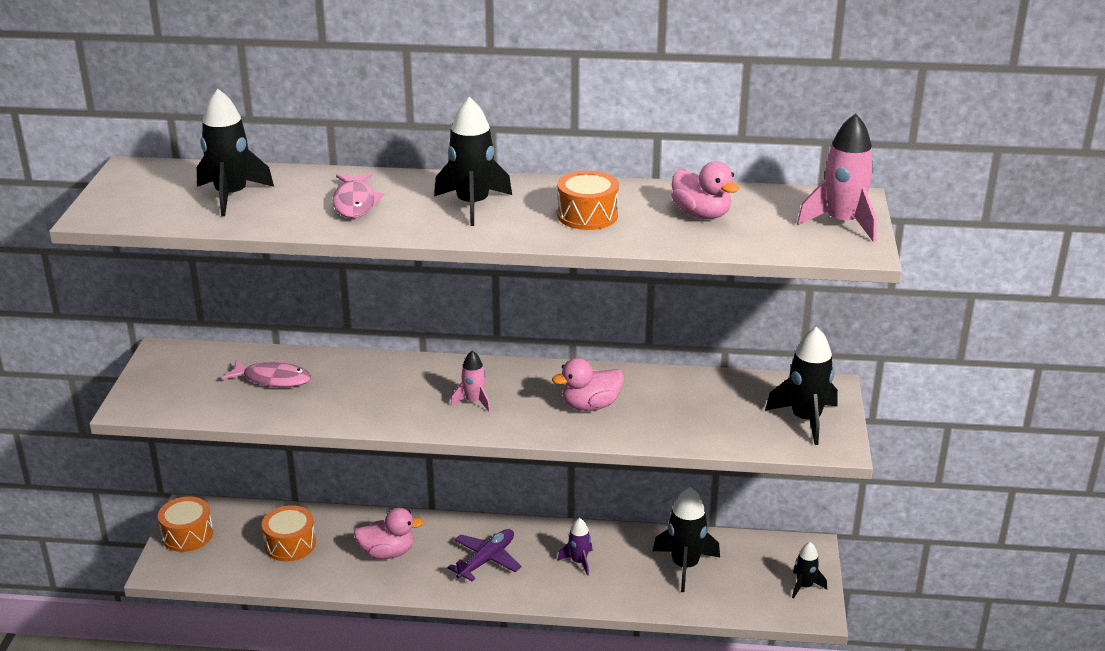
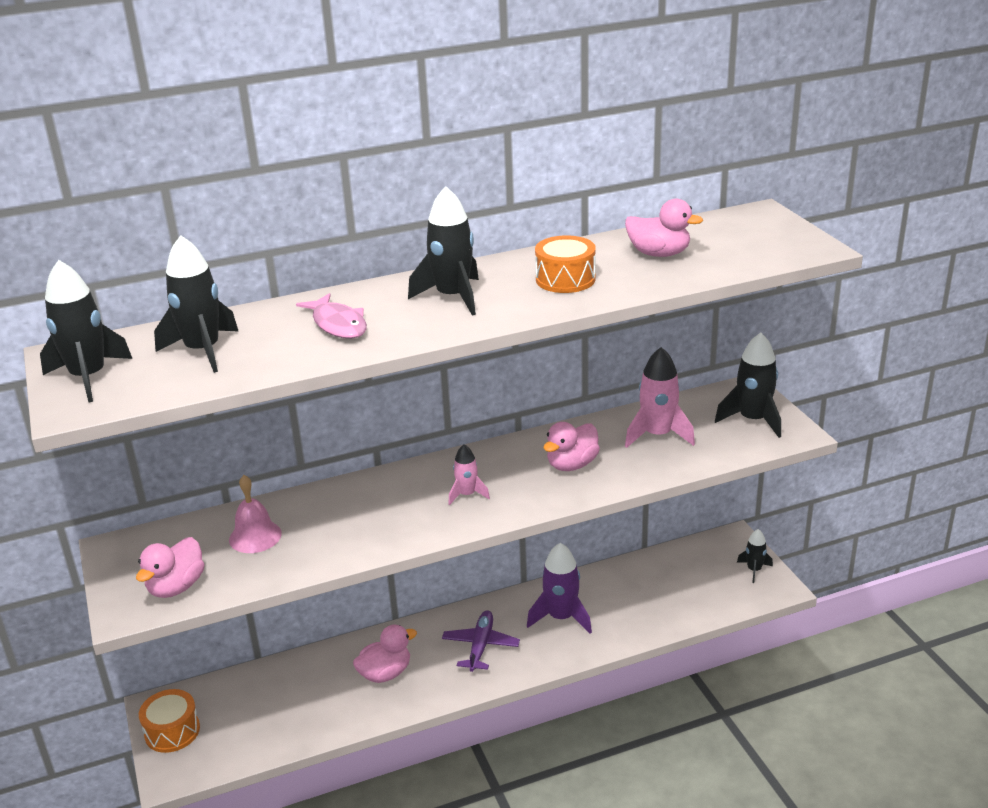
camera: 25 degrees left, 0 degrees up
(182, 400) = (176, 587): none -> pink duck
(273, 379) = (255, 536): pink fish -> pink bell
(290, 544) = (285, 701): orange drum -> none
(579, 561) = (561, 617): purple rocket -> purple rocket, size x1.76
(685, 566) = (650, 588): black rocket -> black rocket (88, 377)
(842, 223) = (775, 232): pink rocket -> pink rocket (657, 435)

